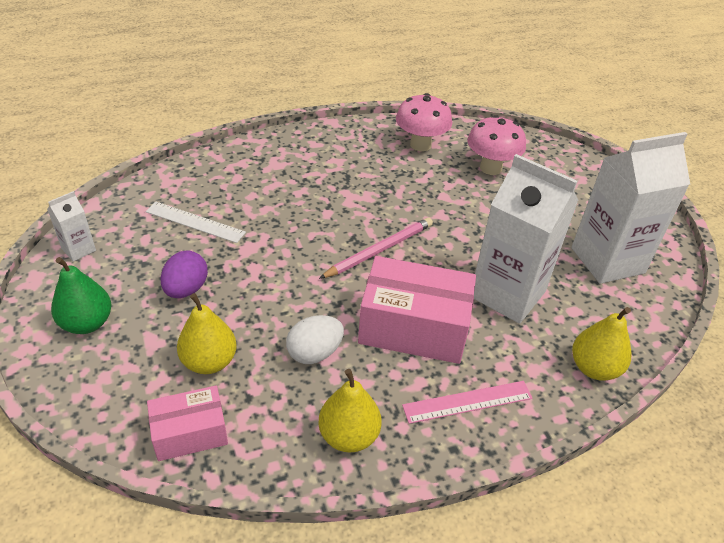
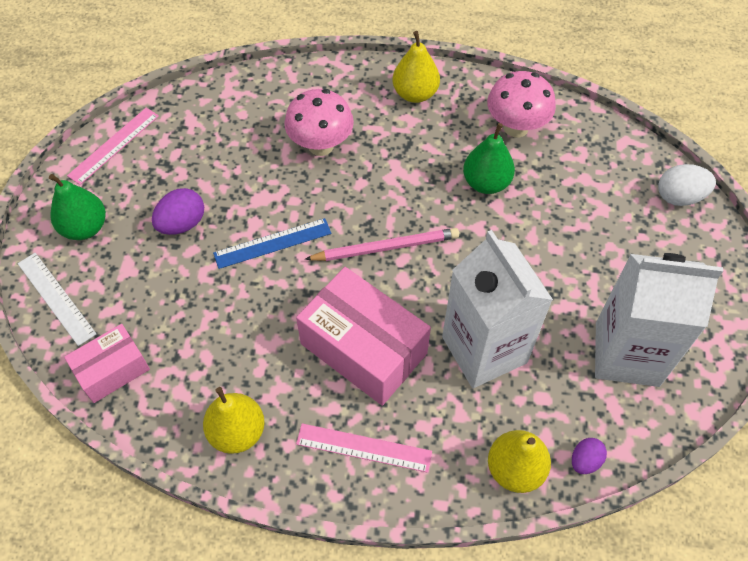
camera: 30 degrees right, 15 degrees up
(78, 249) = (114, 145): white carton -> pink ruler
(190, 433) = (112, 370): pink box -> pink box turned 45 degrees counterclockwise
(195, 222) = (228, 150): white ruler -> white ruler (56, 298)
(209, 361) = (162, 308): yellow pear -> yellow pear (415, 94)
(281, 277) = (272, 243): none -> blue ruler
(314, 353) = (256, 337): white egg -> white egg (679, 197)
(425, 185) = (486, 183): none -> green pear
(490, 168) = (577, 186): pink mushroom -> pink mushroom (321, 145)
(637, 341) = (585, 461): none -> purple egg

